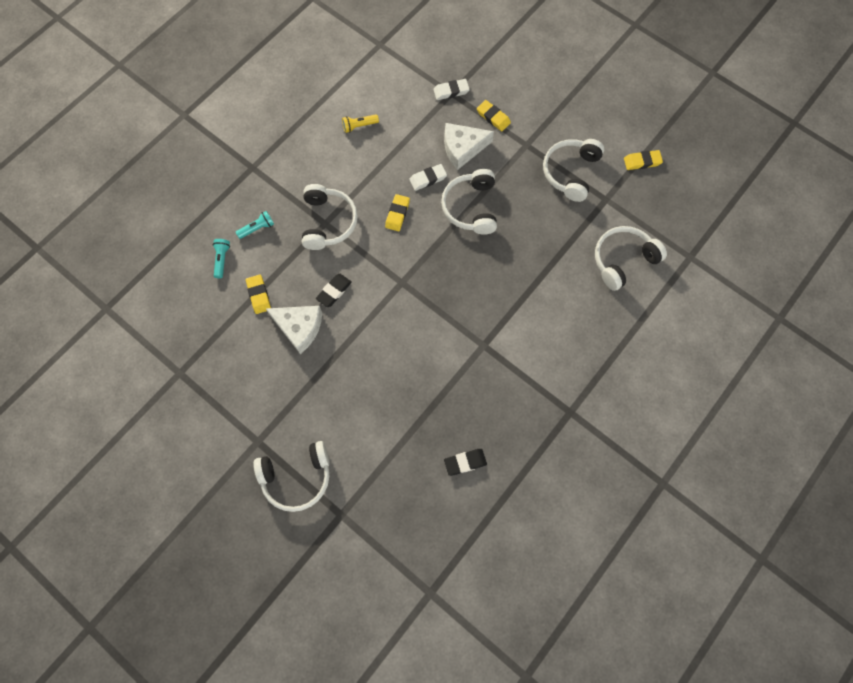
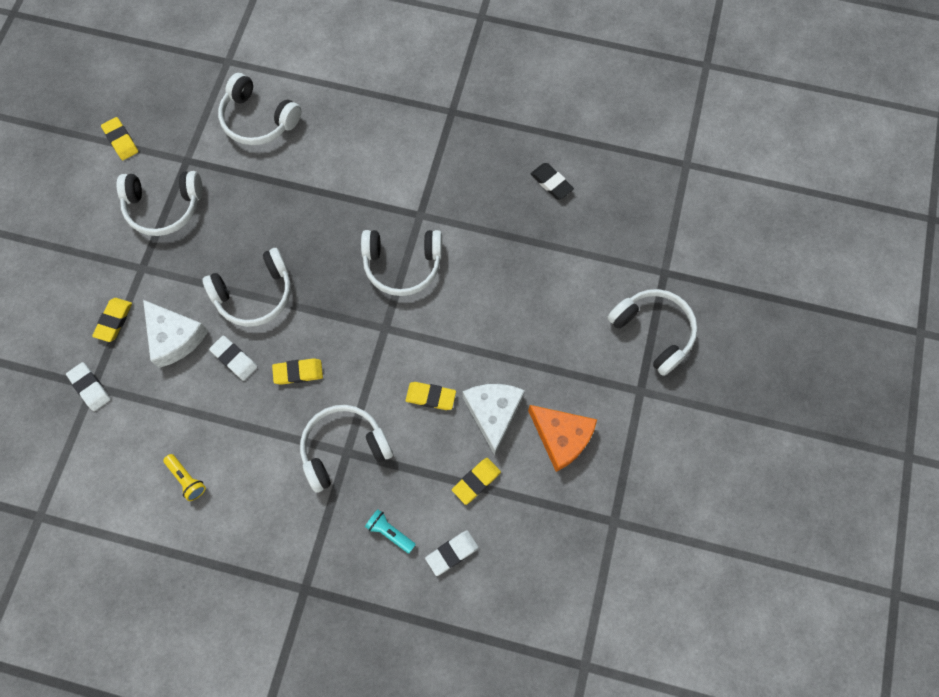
camera: 115 degrees left, 0 degrees up
(222, 260) = (452, 553): turquoise flashlight -> white eraser
(256, 366) = (561, 437): none -> orange cheese
(334, 291) = (430, 397): black eraser -> yellow eraser
(446, 314) = (402, 265): none -> white headphones

